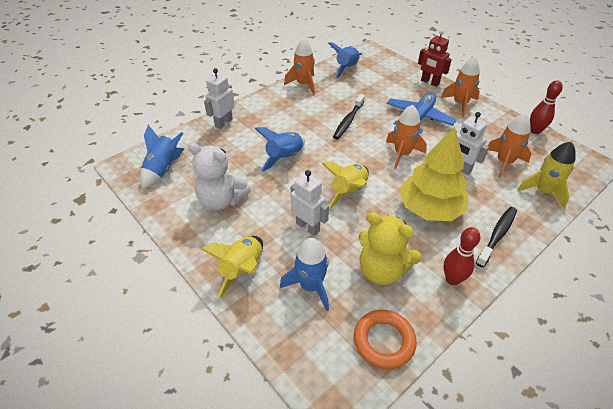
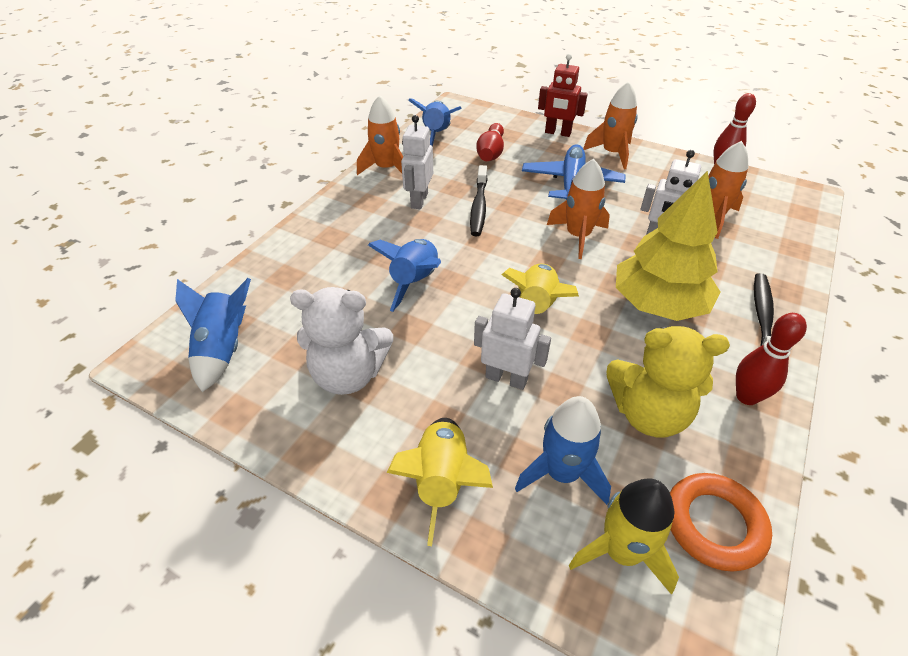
camera: 20 degrees left, 0 degrees up
(223, 123) = (290, 250): white robot -> white robot (419, 200)
(376, 87) = (491, 153): none -> red bowling pin
(543, 191) = (778, 243): yellow rocket -> yellow rocket (621, 551)

